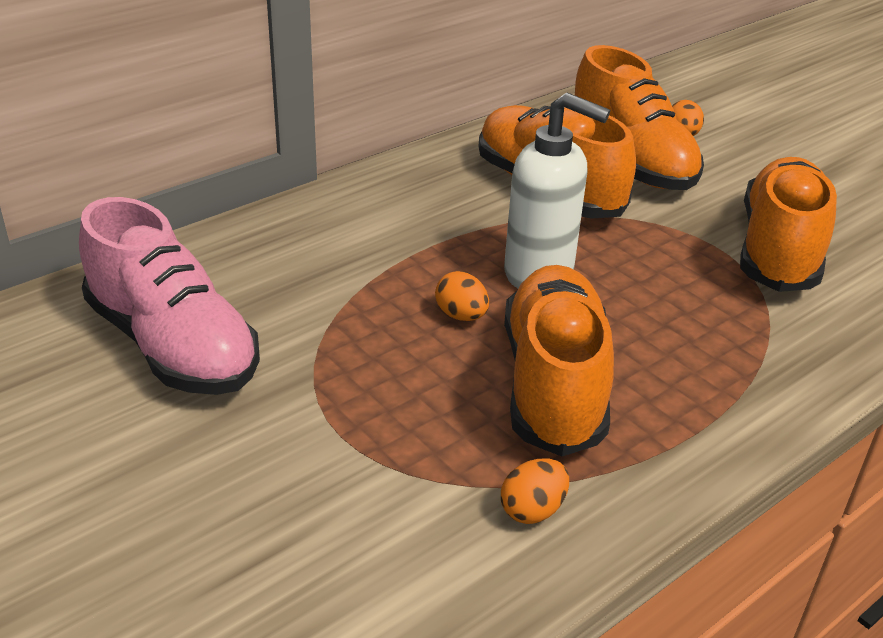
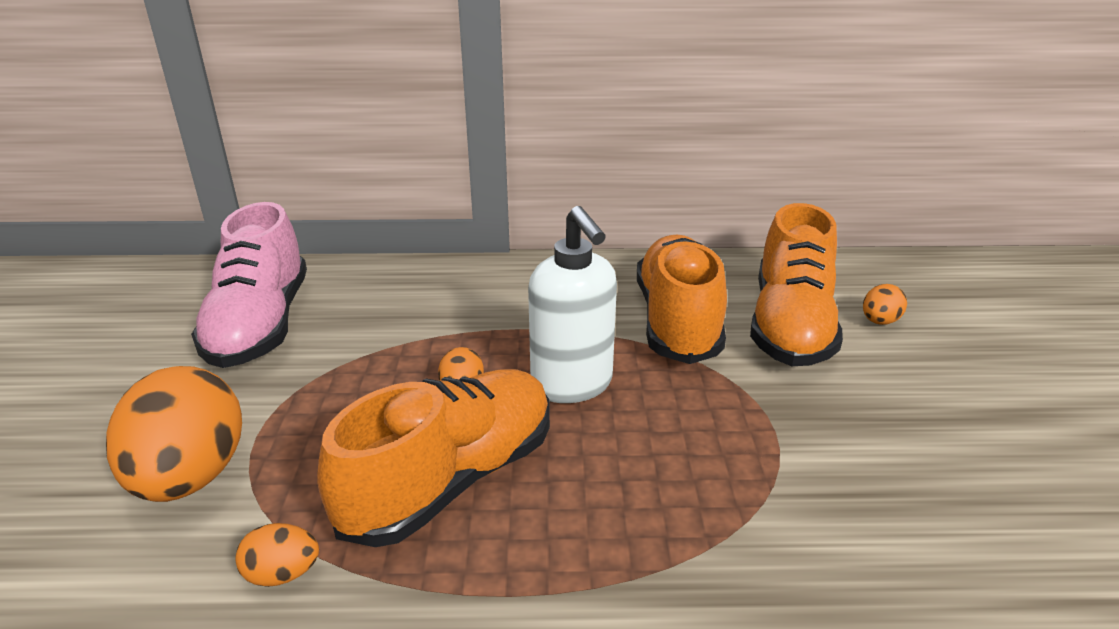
camera: 40 degrees right, 5 degrees down
(338, 494) = (191, 477): none -> orange egg
(779, 250) = (843, 466): orange shoe -> none

